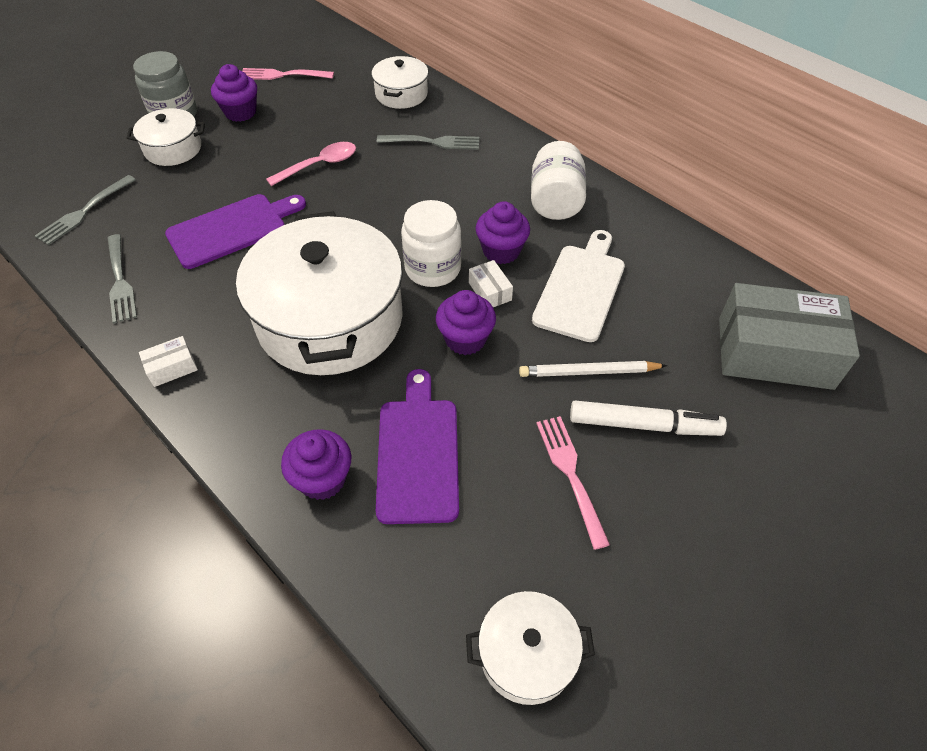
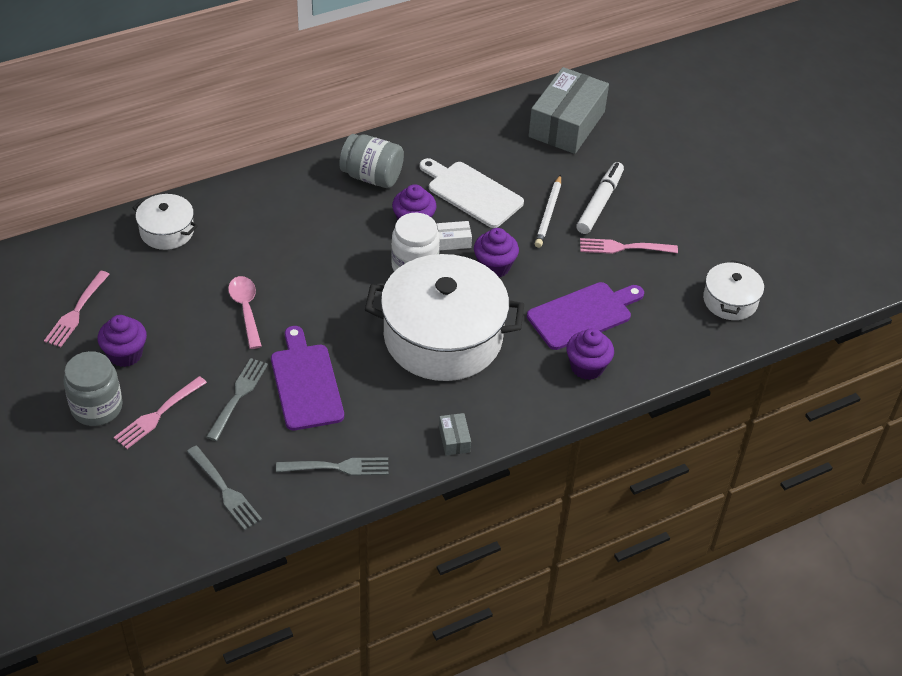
camera: 75 degrees left, 5 degrees down
(172, 368) = (454, 439): white box -> grey box
(173, 149) = (158, 414): white pot -> pink fork
(418, 453) = (583, 315): purple cutting board -> purple cutting board turned 135 degrees clockwise
(432, 142) = (255, 228): grey fork -> grey fork (238, 397)
(555, 201) = (372, 176): white jar -> grey jar

